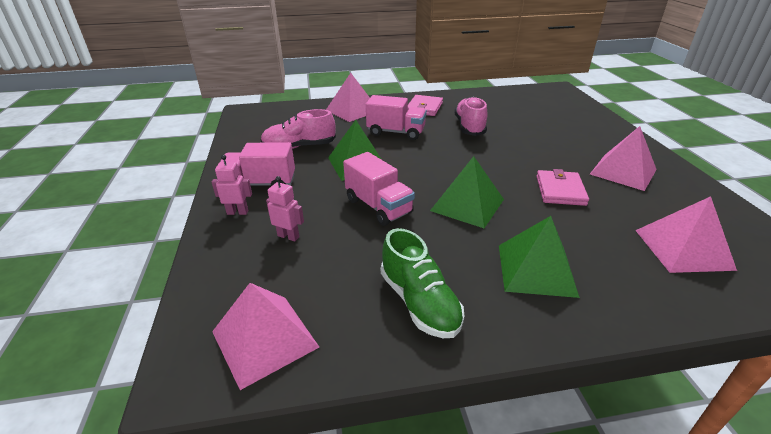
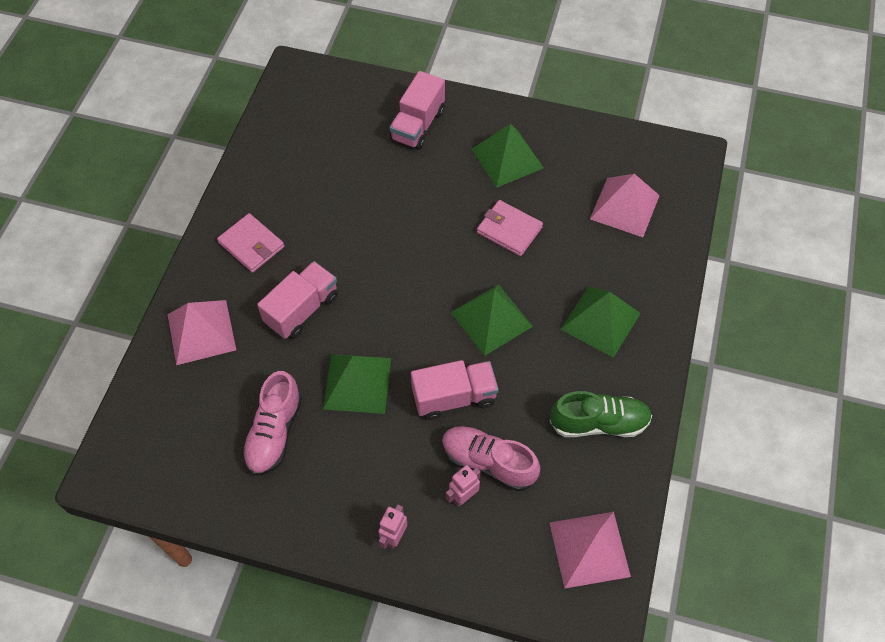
camera: 65 degrees left, 25 degrees up
(260, 184) = (345, 500): pink truck -> pink truck (418, 125)
(469, 127) = (337, 227): pink shoe -> pink shoe (488, 462)
(623, 171) = (507, 158): pink pyramid -> green pyramid

